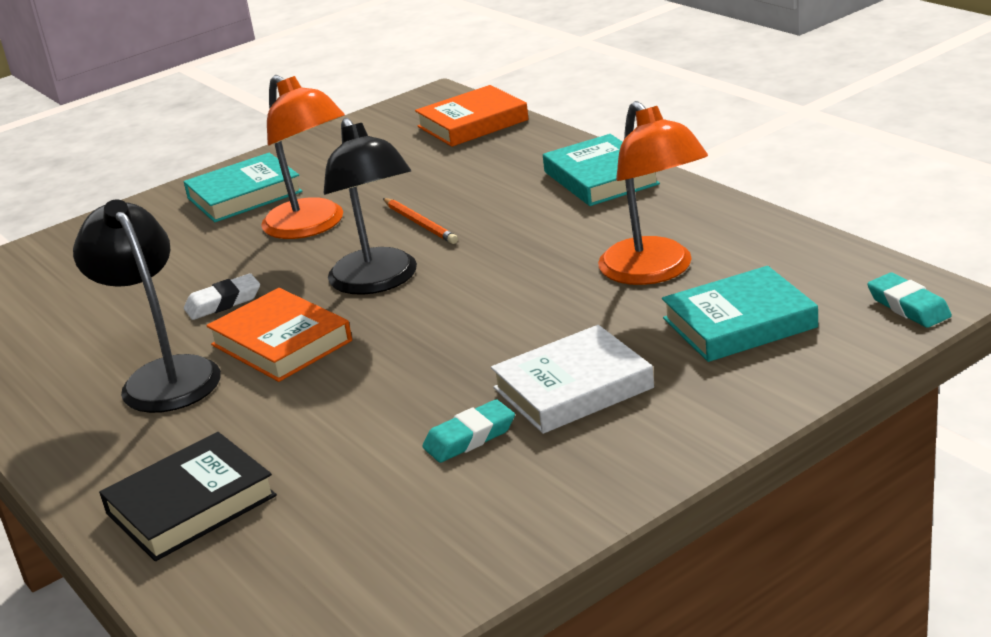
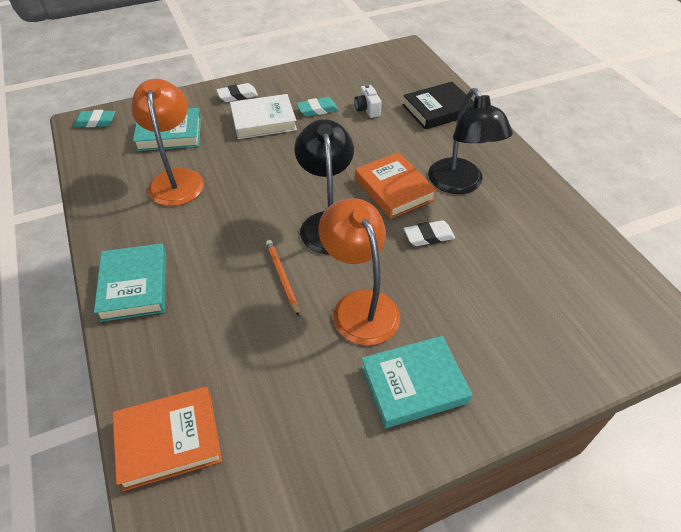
camera: 170 degrees left, 20 degrees up
(356, 465) = (367, 109): none -> white camera
(670, 423) = (237, 95): none -> white eraser
(908, 306) = (95, 122): turquoise eraser -> turquoise eraser turned 75 degrees counterclockwise

